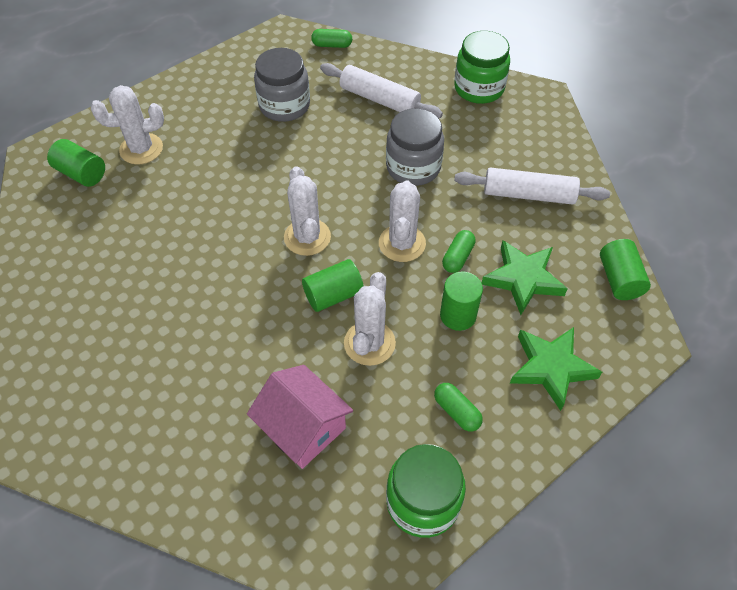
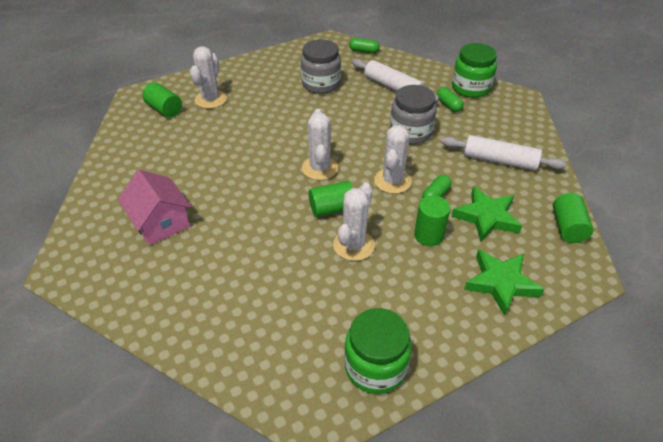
camera: 10 degrees right, 10 degrees down
(141, 149) = (211, 99): white cactus -> white cactus turned 75 degrees counterclockwise
(303, 427) = (288, 297): pink house -> pink house (160, 222)
(456, 411) = (416, 304): green capsule -> green capsule (448, 105)

